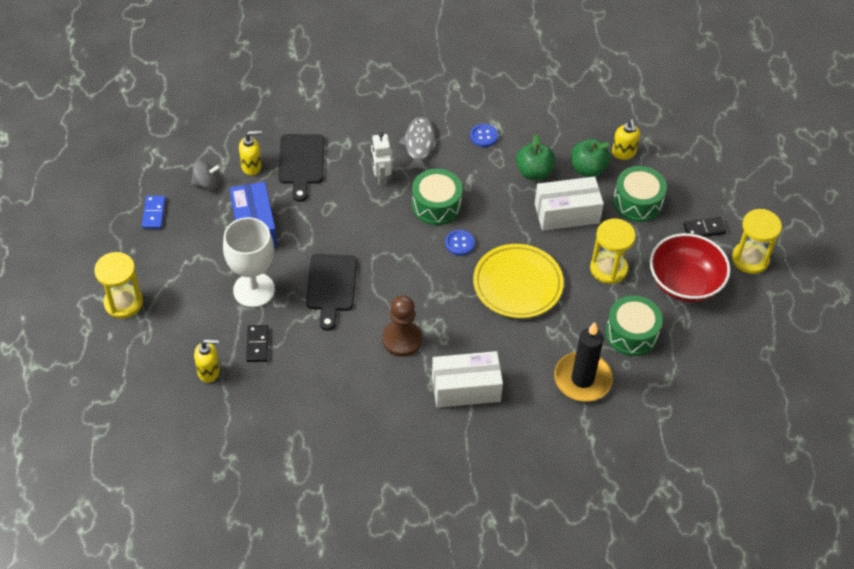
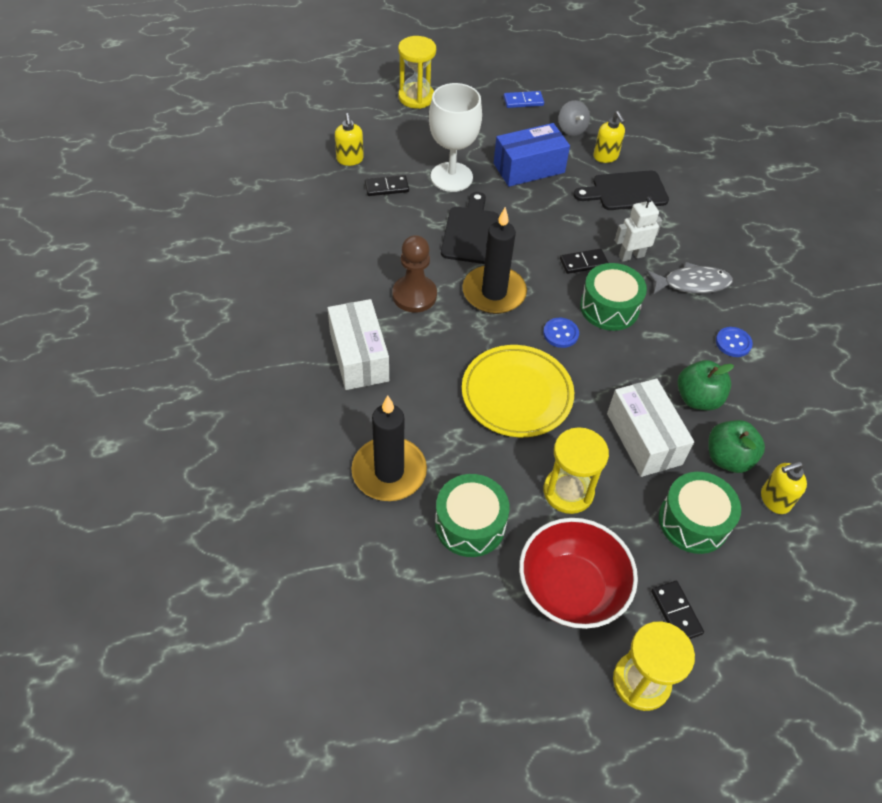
camera: 80 degrees right, 0 degrees up
(331, 286) = (470, 232): black cutting board -> black cutting board turned 105 degrees clockwise
(383, 212) = (583, 263): none -> black domino
(408, 281) = (494, 293): none -> black candle

